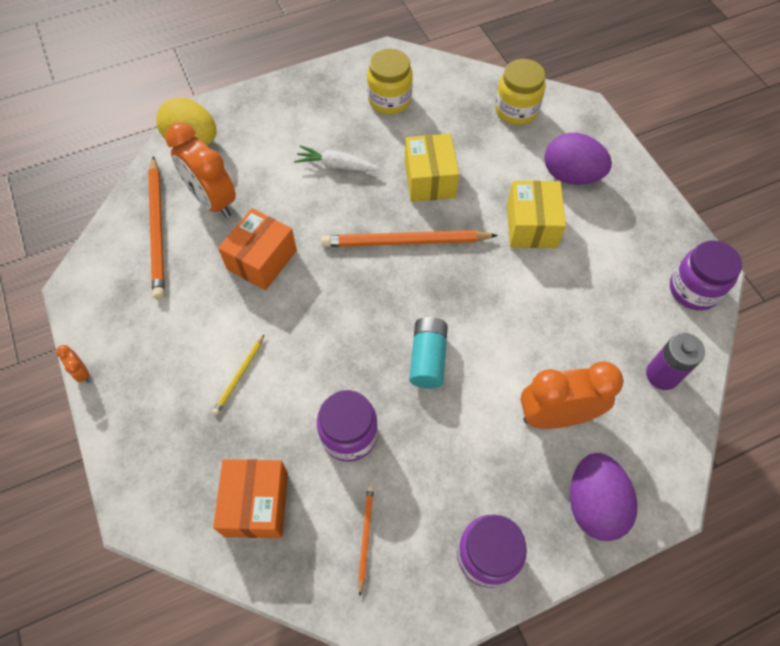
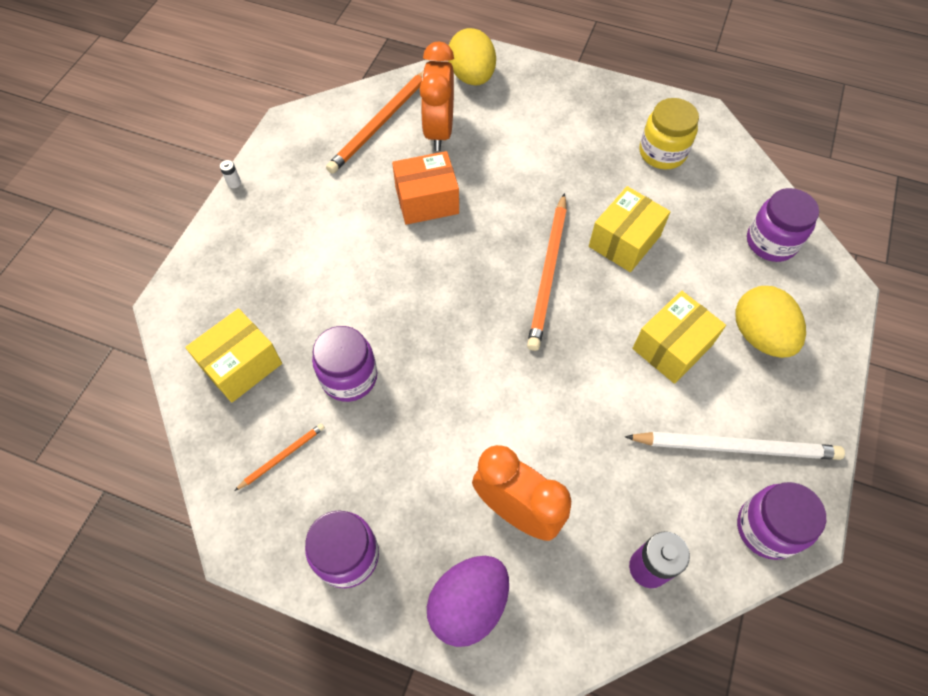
camera: 45 degrees right, 0 degrees up
(82, 373) = (234, 183): orange clock -> white battery
(239, 376) = (323, 269): yellow pencil -> none
(256, 504) = (241, 365): orange box -> yellow box
(336, 165) = (559, 173): white carrot -> none
(405, 242) = (548, 273): orange pencil -> orange pencil turned 120 degrees counterclockwise
(427, 358) = (466, 375): turquoise battery -> none
(516, 110) = (771, 242): yellow jar -> purple jar
(571, 175) = (759, 335): purple egg -> yellow egg
(629, 256) = (736, 447): none -> white pencil

